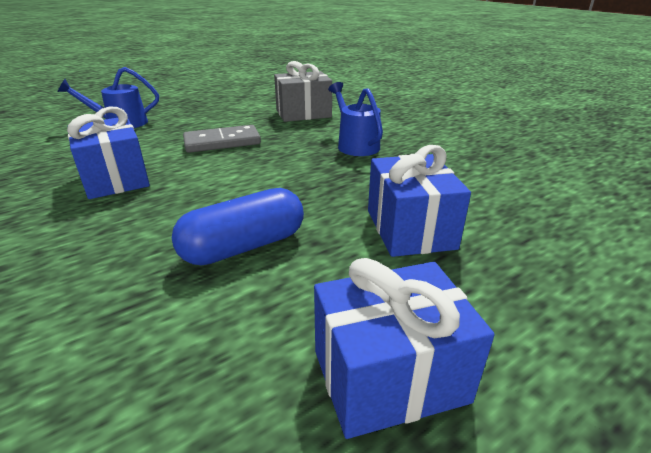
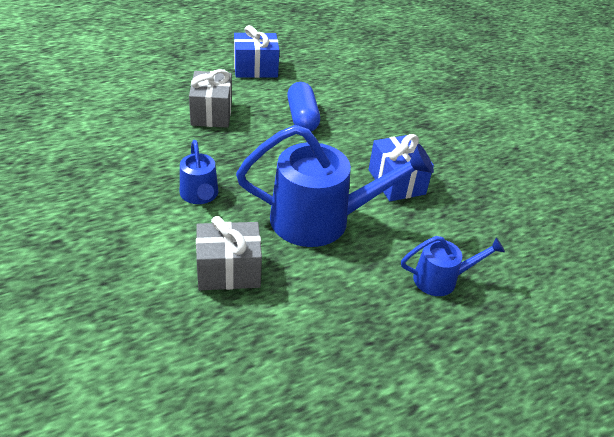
camera: 175 degrees left, 10 degrees up
(222, 142) = (322, 220): grey domino -> blue watering can
(244, 246) = (302, 117): blue capsule -> blue capsule turned 75 degrees counterclockwise
(410, 229) = (211, 113): blue gift -> grey gift

